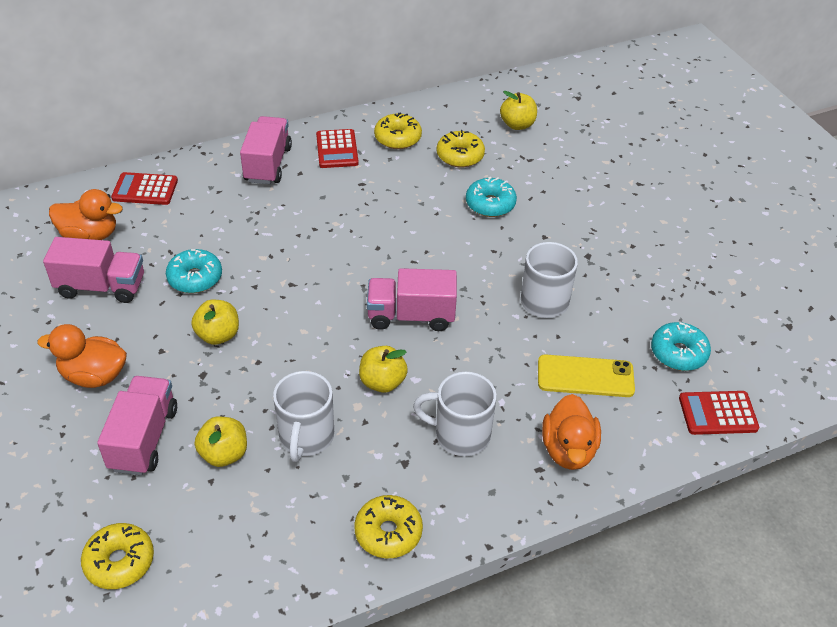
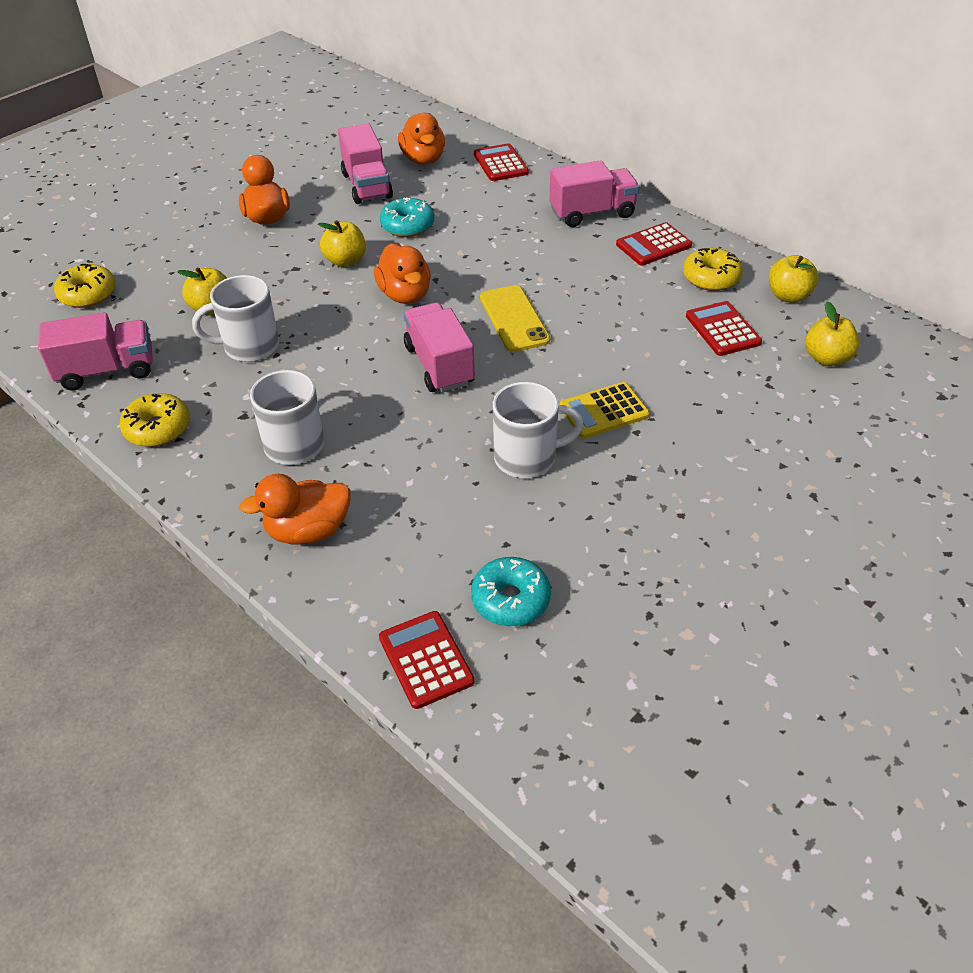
camera: 70 degrees right, 0 degrees up
(144, 438) = (212, 263): pink truck -> pink truck (107, 370)
(300, 309) = (405, 295): none -> orange duck
(382, 382) = (338, 372): yellow apple -> yellow apple (788, 296)
(460, 156) = (723, 329): yellow donut -> red calculator
(490, 204) = (658, 374): turquoise donut -> none
(515, 244) = (604, 411): none -> yellow calculator
(585, 376) = (424, 520): yellow phone -> yellow phone (514, 319)

